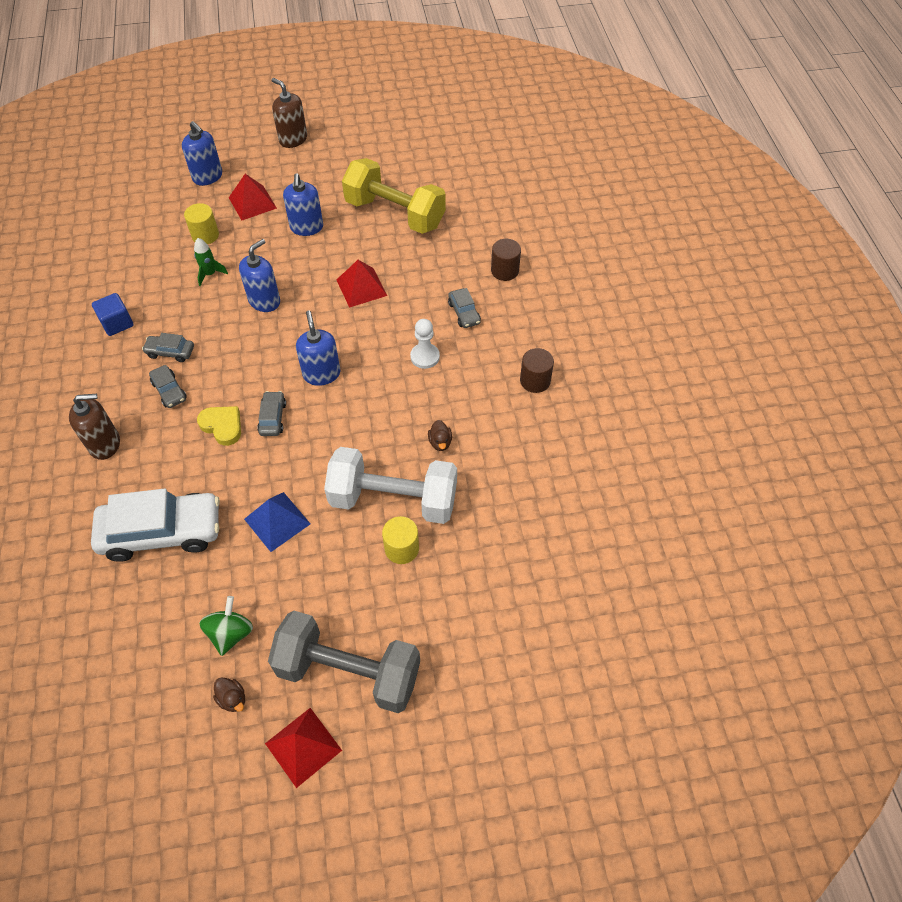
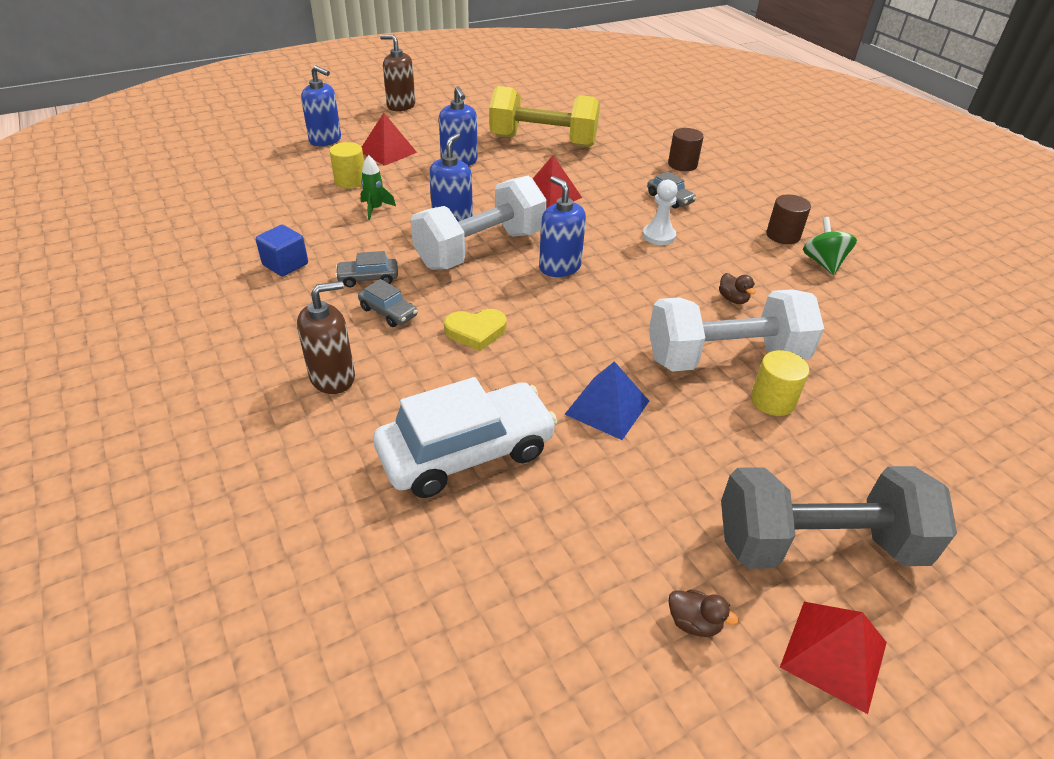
camera: 20 degrees left, 15 degrees down
(222, 426) = (476, 332): yellow heart -> yellow heart turned 150 degrees clockwise
(230, 633) = (634, 542): green spinning top -> green spinning top (823, 263)
(270, 339) = (480, 249): none -> white dumbbell
(272, 418) = (531, 313): grey car -> none

